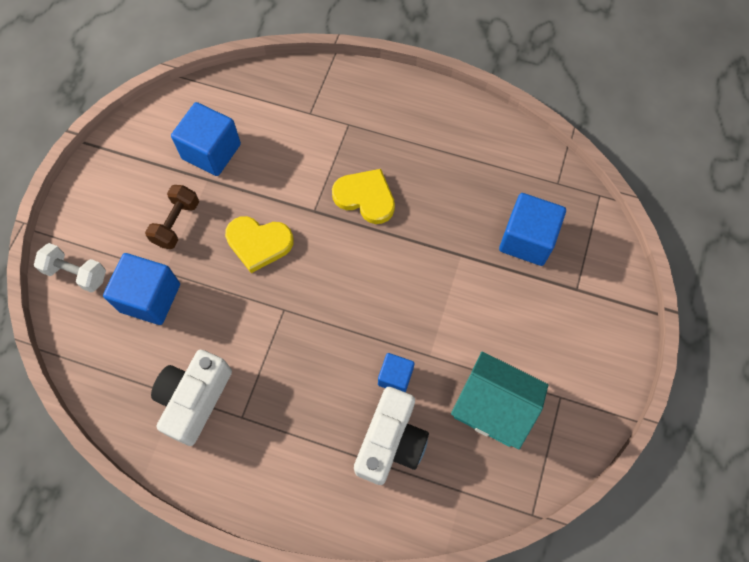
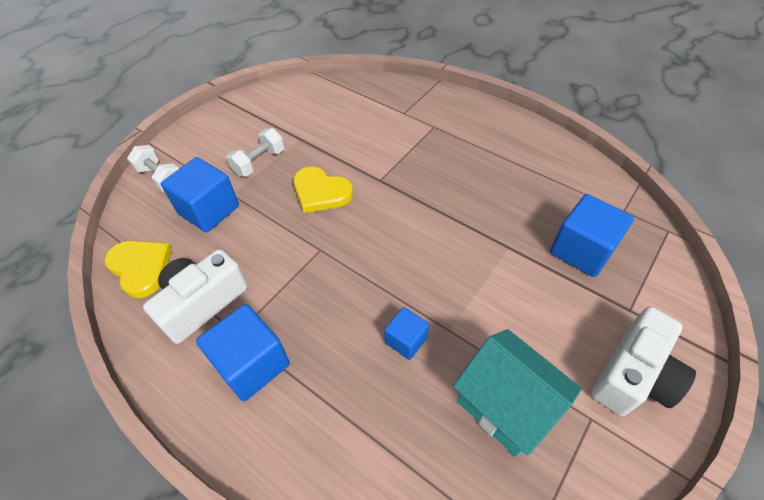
camera: 20 degrees right, 15 degrees down
(176, 223) = (259, 162): brown dumbbell -> white dumbbell
(211, 151) = (312, 121): blue cube -> blue cube (252, 364)
(365, 197) = (430, 180): yellow heart -> yellow heart (141, 268)
(391, 442) = (378, 406): white camera -> white camera (633, 375)

